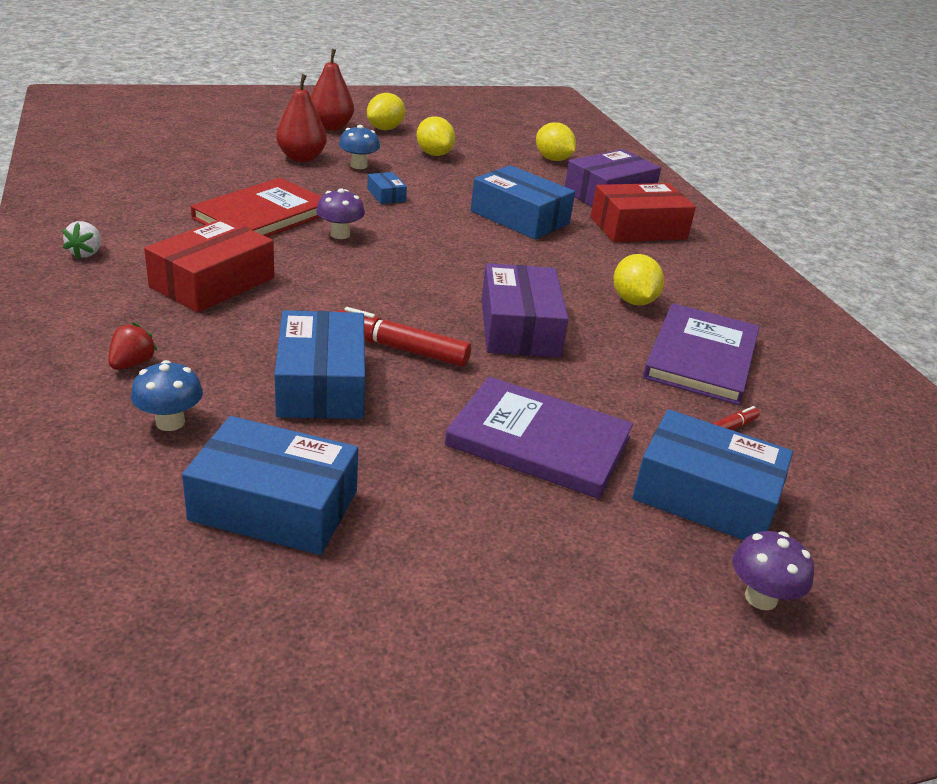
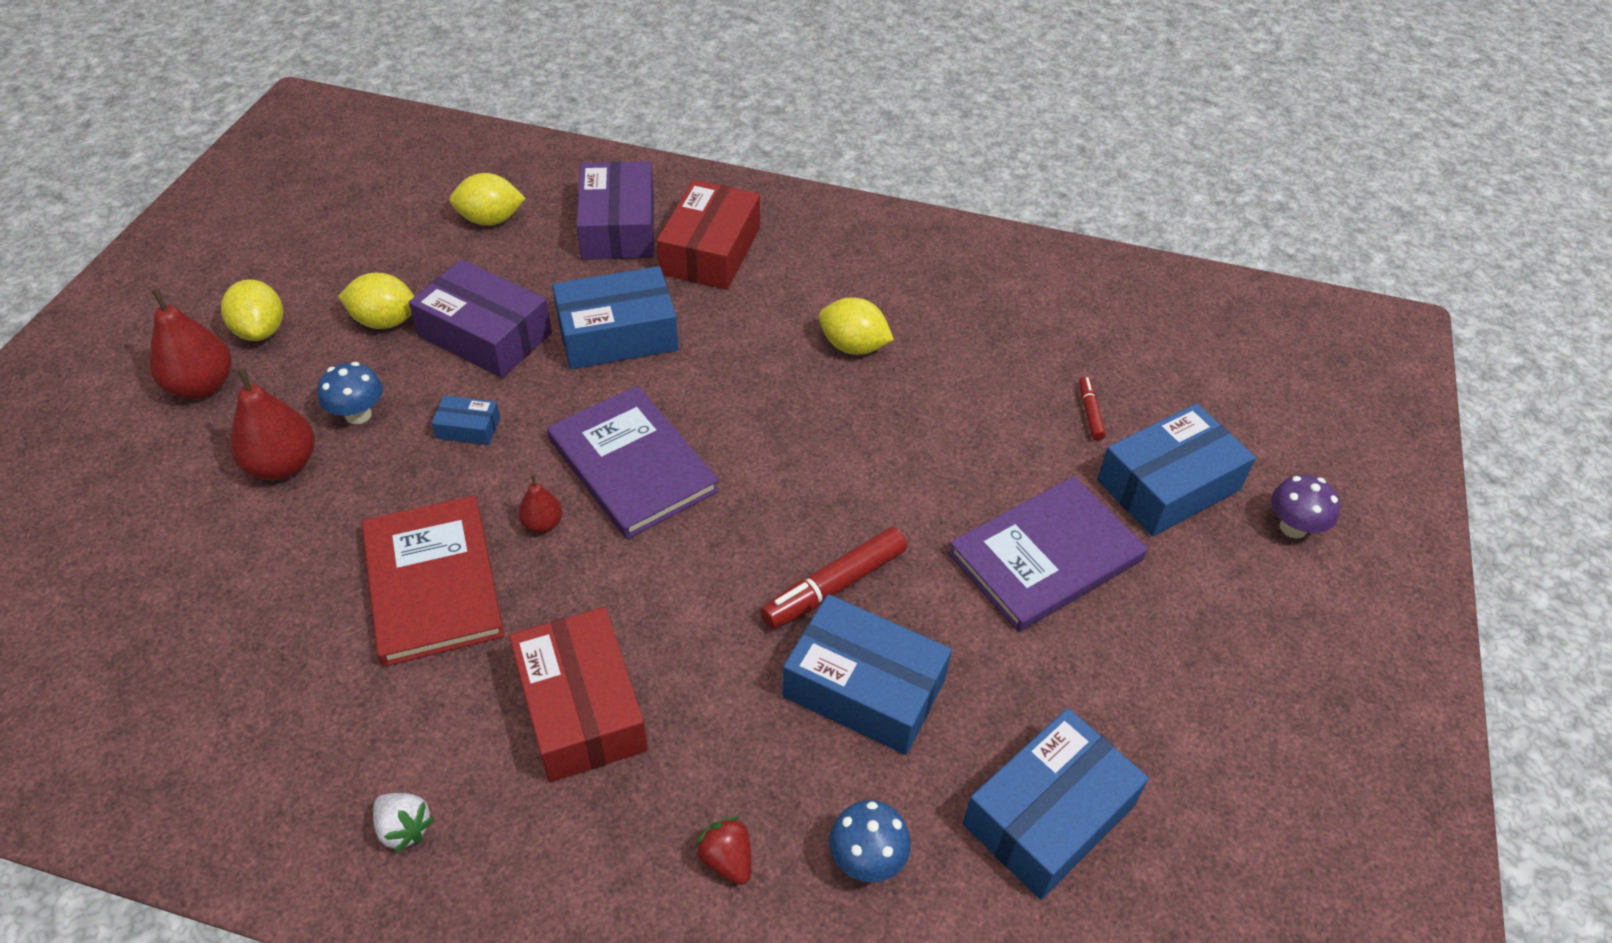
camera: 55 degrees left, 15 degrees up
(340, 234) = (542, 524): purple mushroom -> red pear
(519, 328) = (850, 465): purple box -> purple box (485, 335)
(701, 357) = (976, 359): purple book -> purple book (632, 465)

